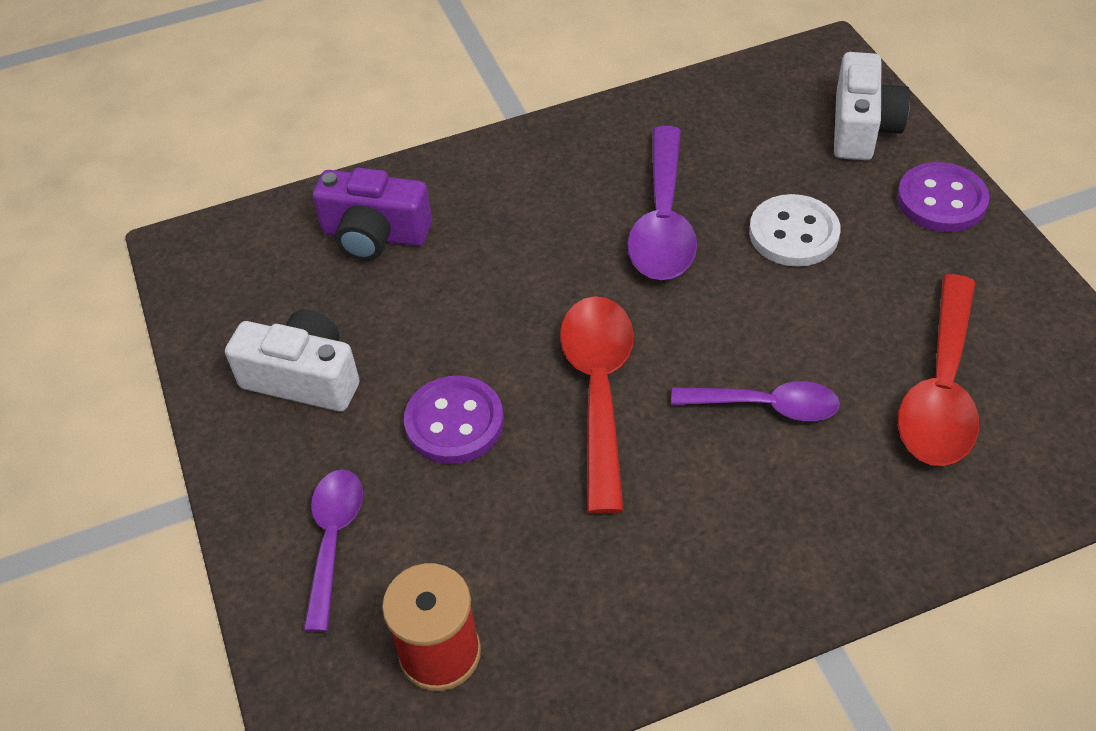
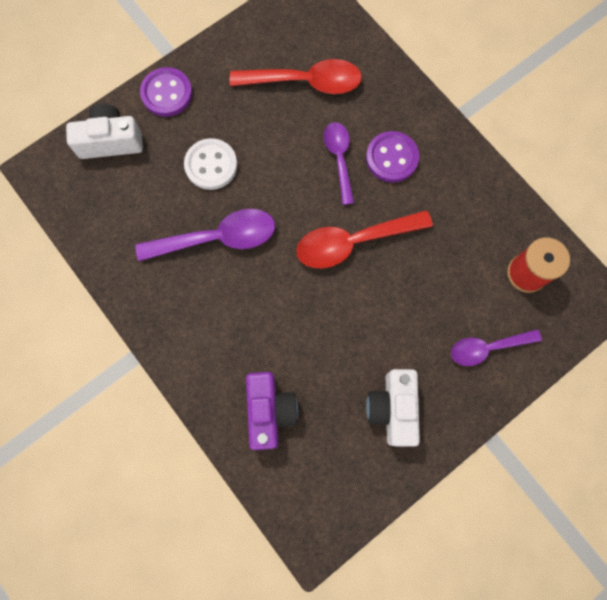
camera: 110 degrees left, 25 degrees up
(454, 422) = (396, 311): purple button -> purple button (392, 158)

